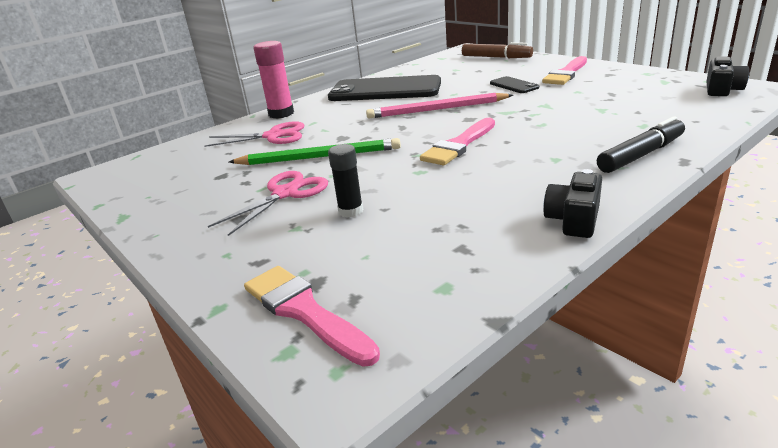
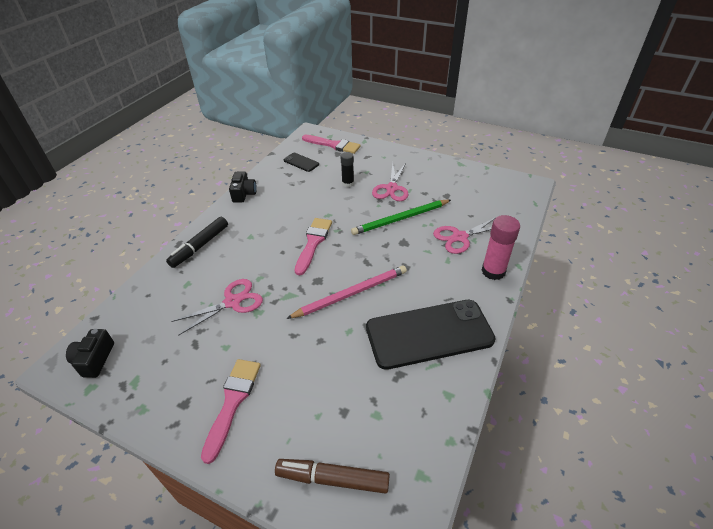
camera: 155 degrees right, 15 degrees up
(514, 85) = (290, 358): black phone -> black phone (301, 162)
(575, 111) = (232, 302): none -> pink scissors

